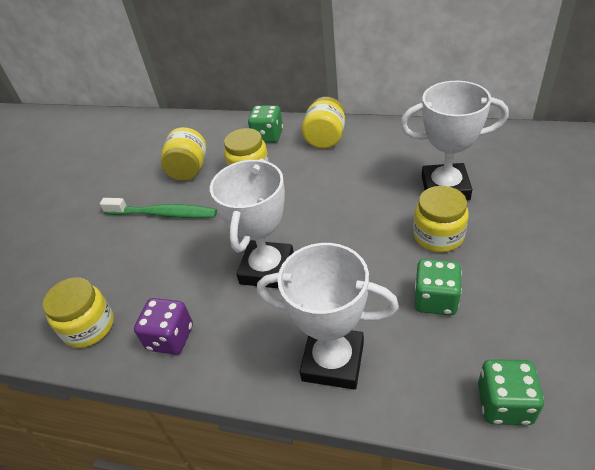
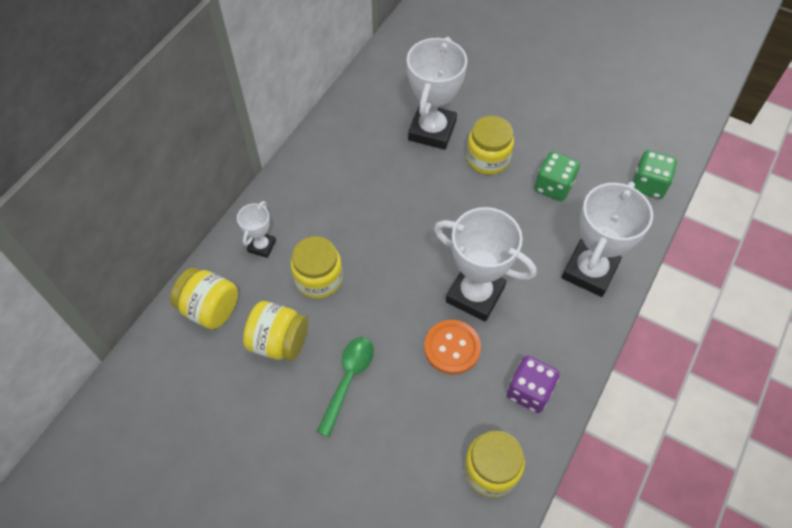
camera: 80 degrees left, 15 degrees up
(163, 214) = (348, 380): green toothbrush -> green spoon
(205, 268) = (452, 348): none -> orange button
(268, 136) = (262, 246): green dice -> white trophy
(325, 139) = (303, 194): yellow jar -> yellow jar (210, 309)

